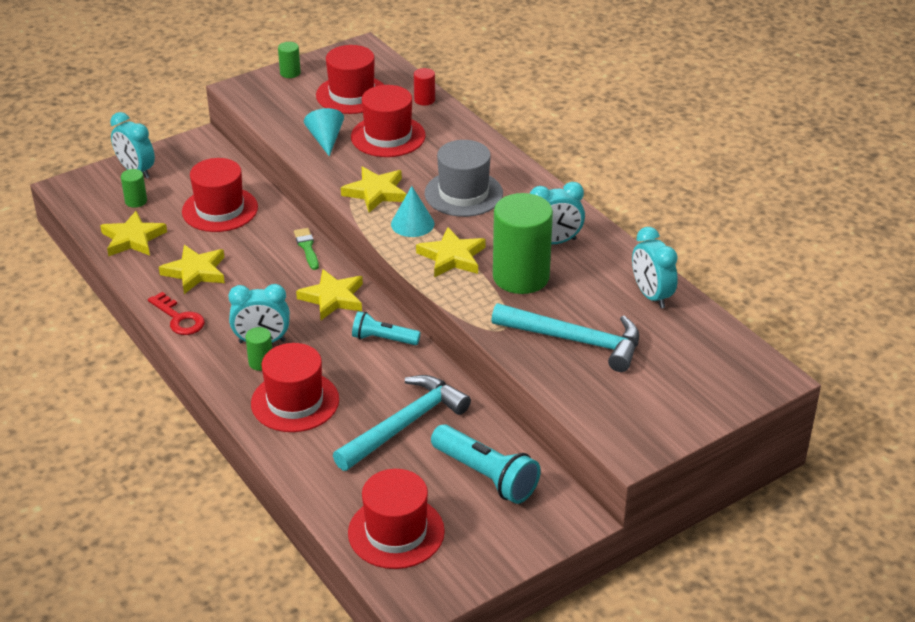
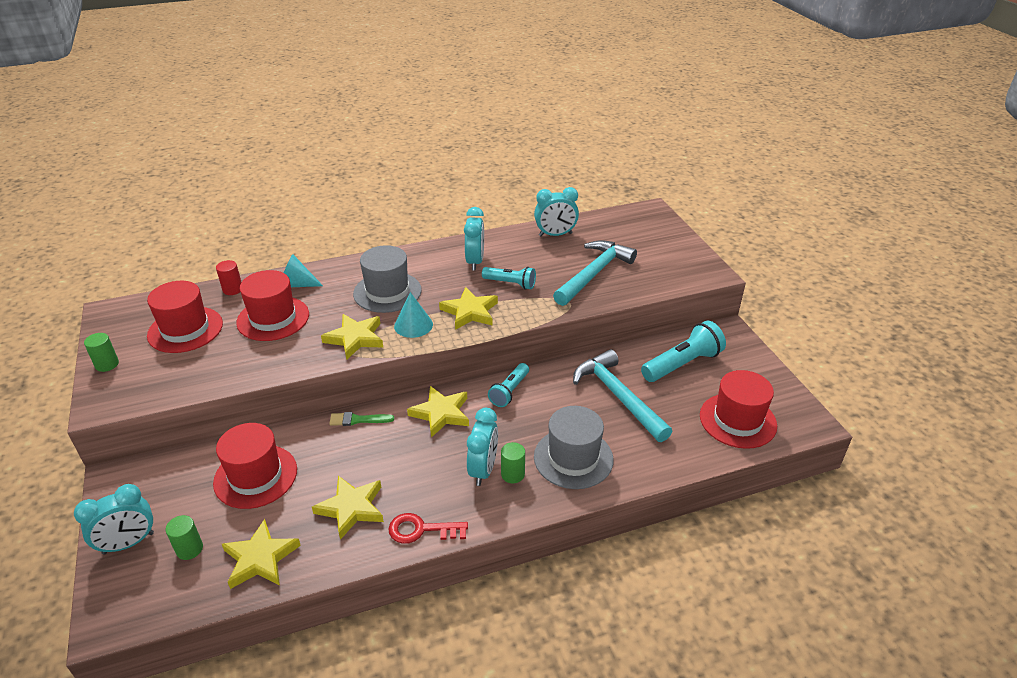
camera: 75 degrees left, 0 degrees up
(179, 318) = (421, 530): red key -> red key turned 150 degrees counterclockwise
(295, 401) = (573, 458): red hat -> grey hat
(325, 140) = (248, 356): turquoise cone -> turquoise cone (296, 284)
(521, 277) = (510, 283): green cylinder -> turquoise flashlight

